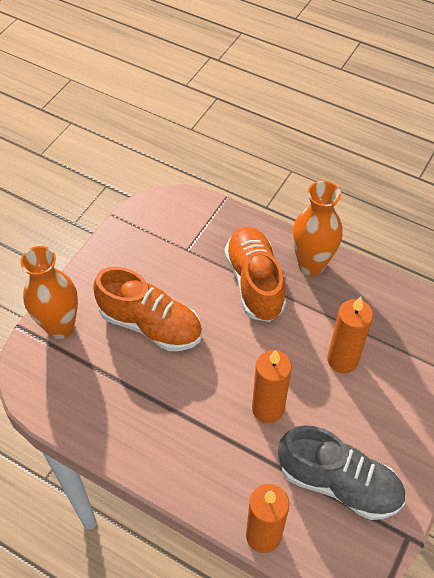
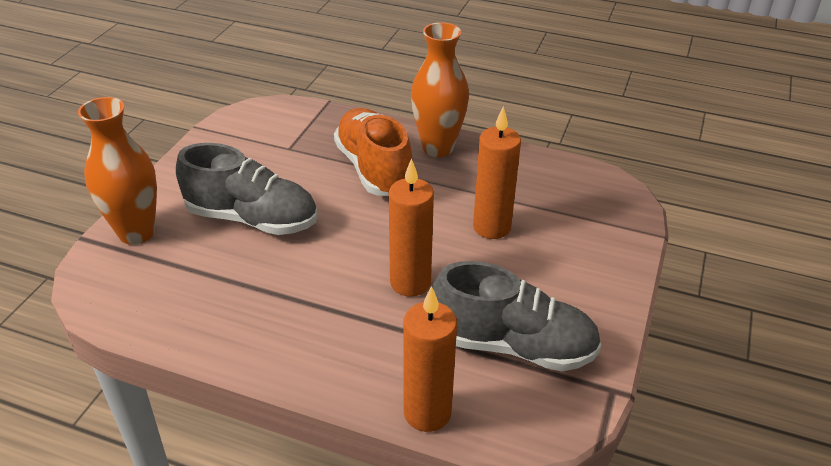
camera: 10 degrees left, 15 degrees down
(150, 324) = (252, 219): orange shoe -> grey shoe

